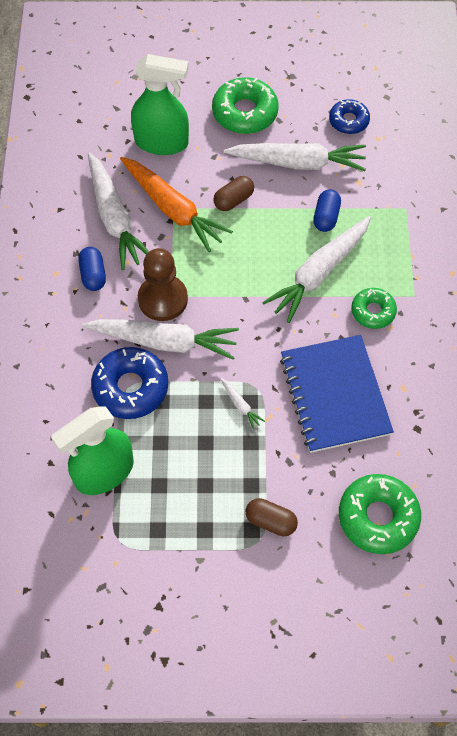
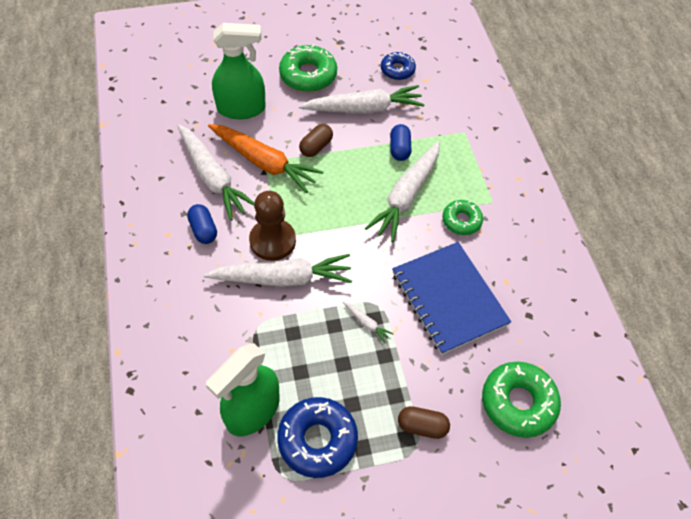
camera: 15 degrees left, 5 degrees down
(130, 387) = (260, 326): blue donut -> blue donut (317, 440)

